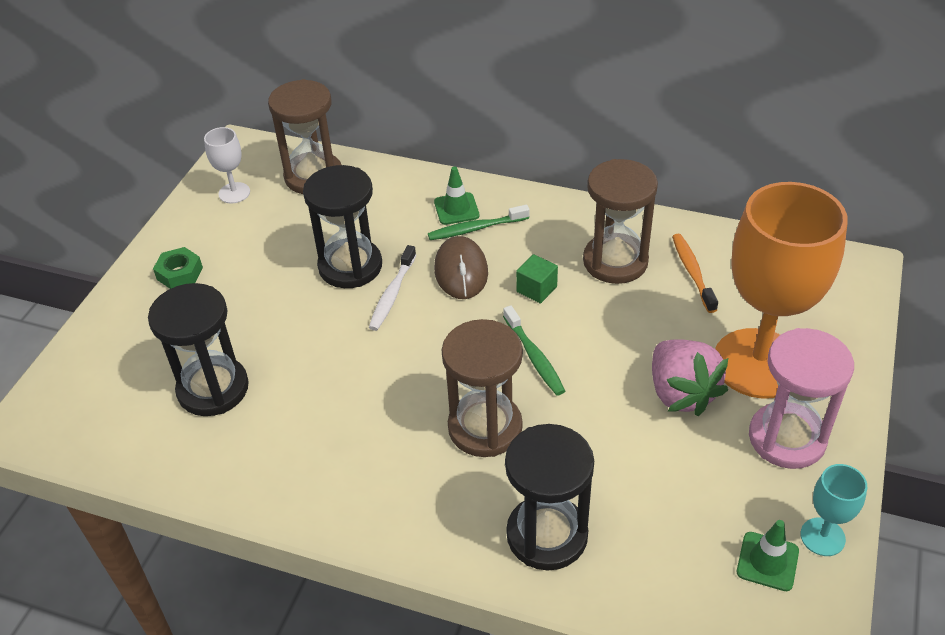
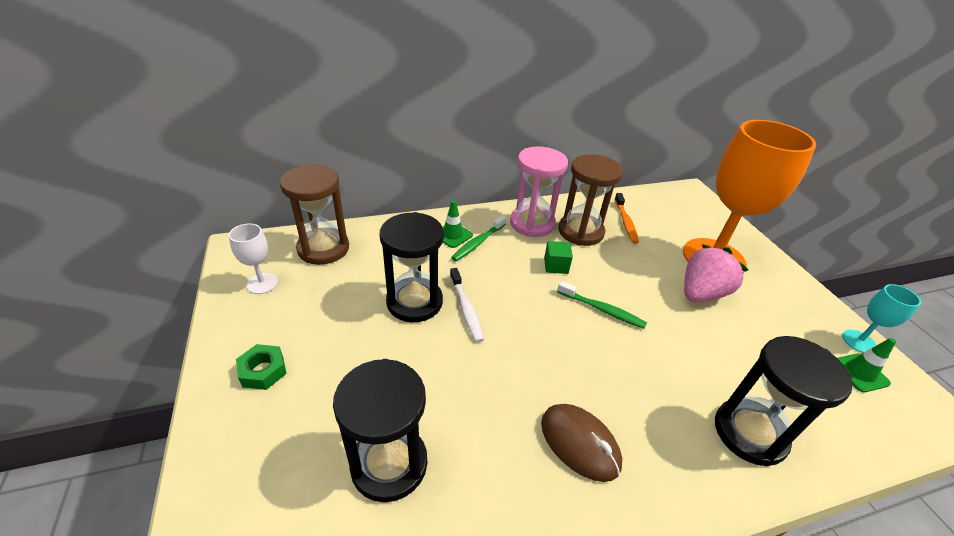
camera: 40 degrees left, 5 degrees down
(461, 271) = (497, 273): brown mouse -> brown mouse (579, 443)
(485, 427) = (627, 375): brown hourglass -> none
(681, 393) = (701, 293): pink strawberry -> pink strawberry turned 75 degrees counterclockwise
(692, 272) = (625, 222): orange toothbrush -> orange toothbrush turned 135 degrees counterclockwise
(787, 438) = (775, 293): pink hourglass -> pink hourglass (532, 223)

